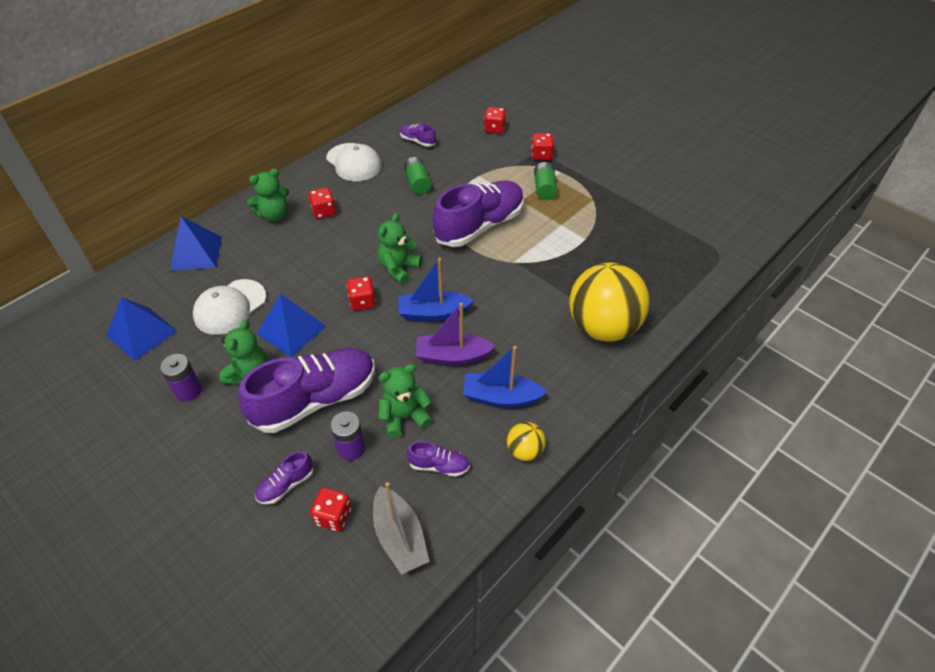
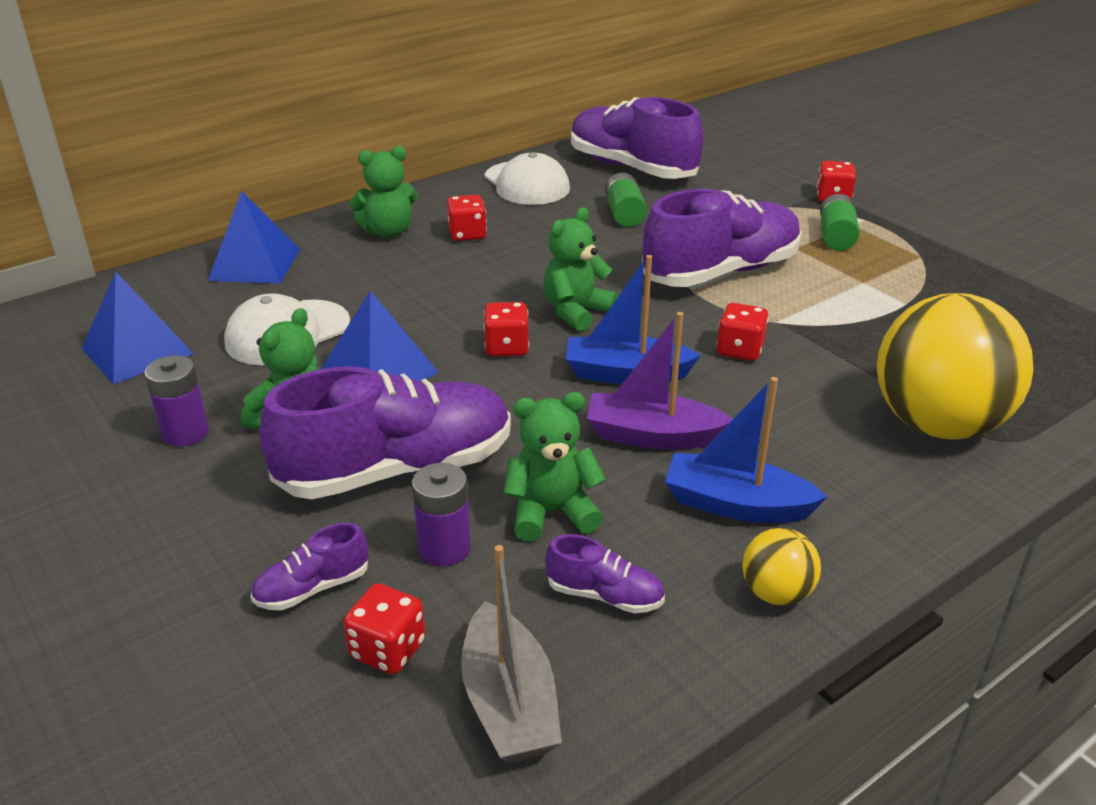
camera: 10 degrees right, 15 degrees down
(417, 141) = (631, 168): purple shoe -> purple shoe, size x2.30
(494, 129) = (757, 163): red dice -> red dice (740, 350)

